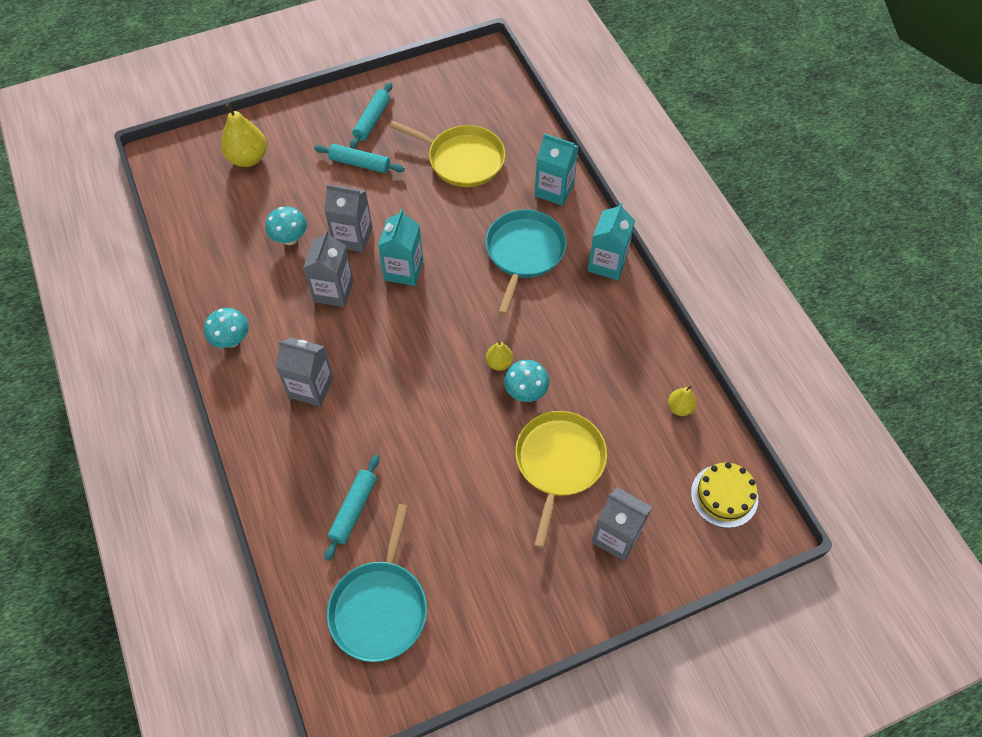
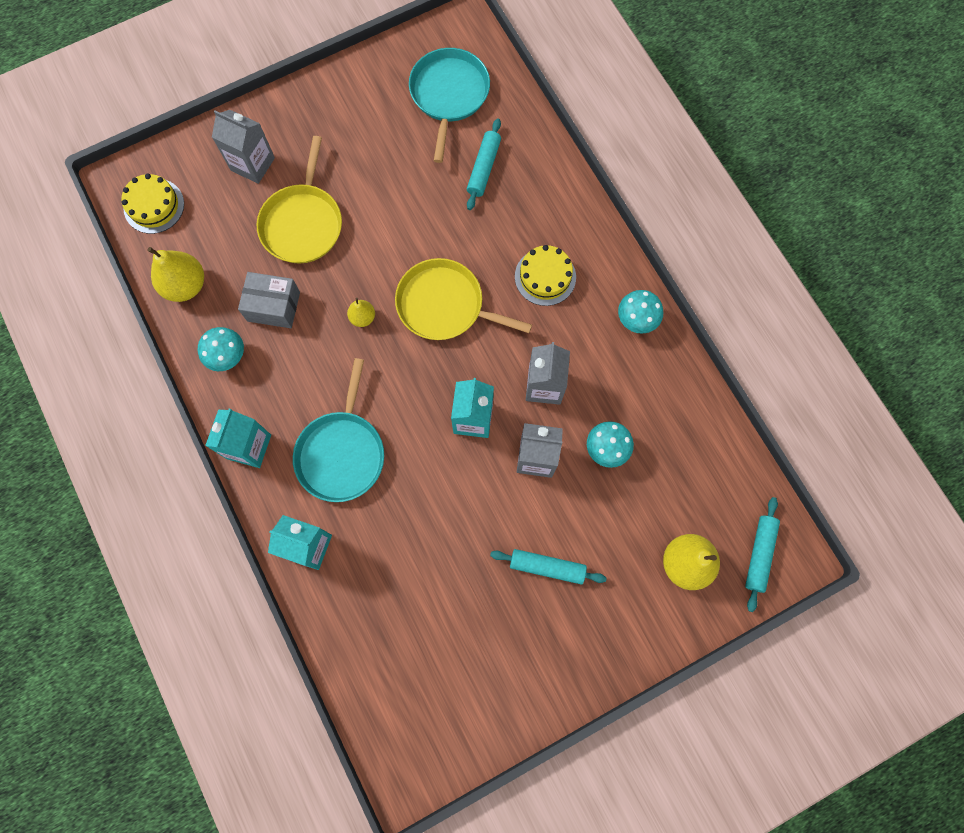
camera: 175 degrees right, 15 degrees up
(311, 387) = (545, 277): grey carton -> yellow cake
(372, 120) = (544, 642): turquoise rolling pin -> turquoise rolling pin (759, 554)
(462, 159) = (422, 585): yellow pan -> yellow pan (444, 305)
(525, 392) = (335, 289): turquoise mushroom -> turquoise mushroom (228, 356)
(588, 380) = (273, 306): none -> grey box
(679, 408) = (185, 285): yellow pear -> yellow pear, size x1.84

